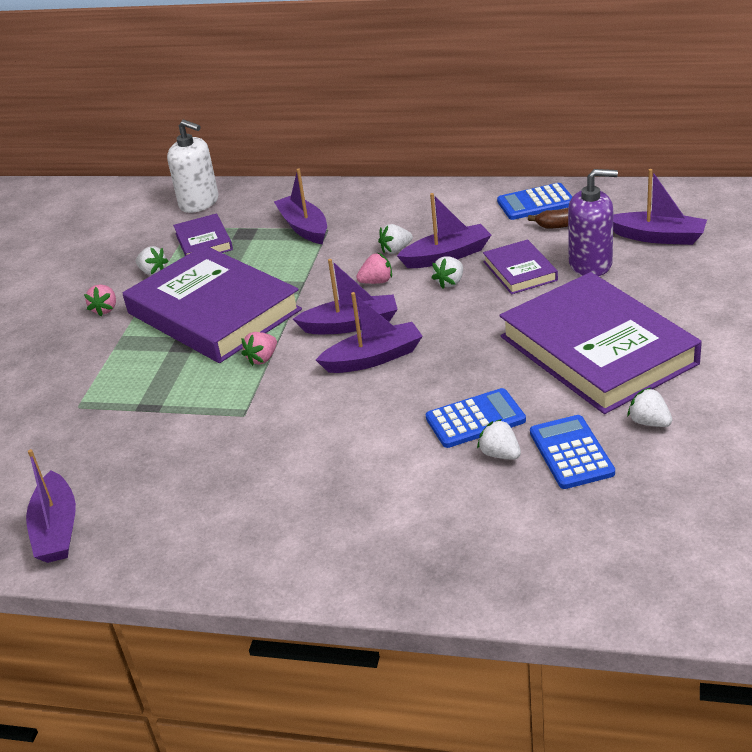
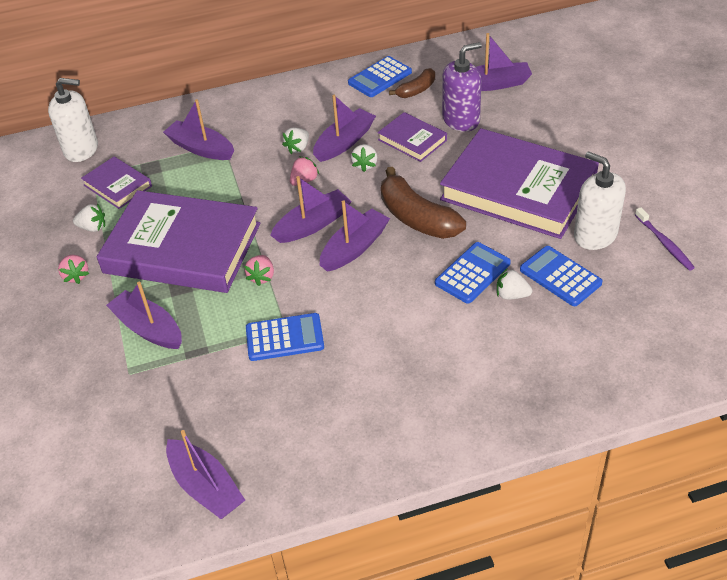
camera: 30 degrees left, 10 degrees up
(126, 373) = (148, 328): none -> purple boat
(237, 420) = (284, 337): none -> blue calculator
(461, 347) = (416, 218): none -> brown banana
(649, 422) = (595, 235): white strawberry -> white soap dispenser
(729, 456) = (665, 243): none -> purple toothbrush

